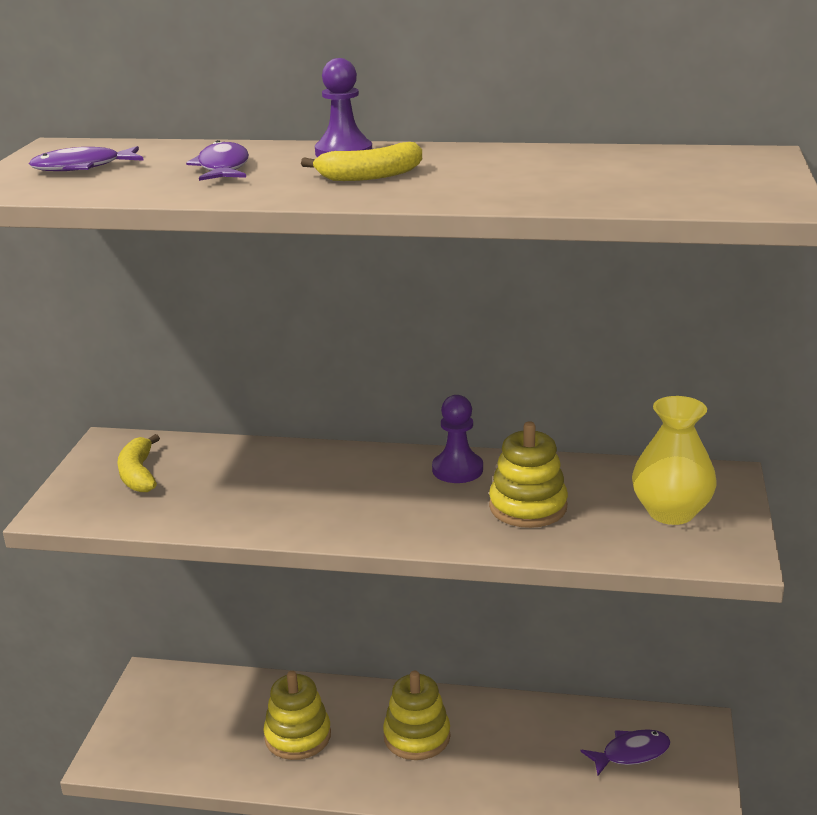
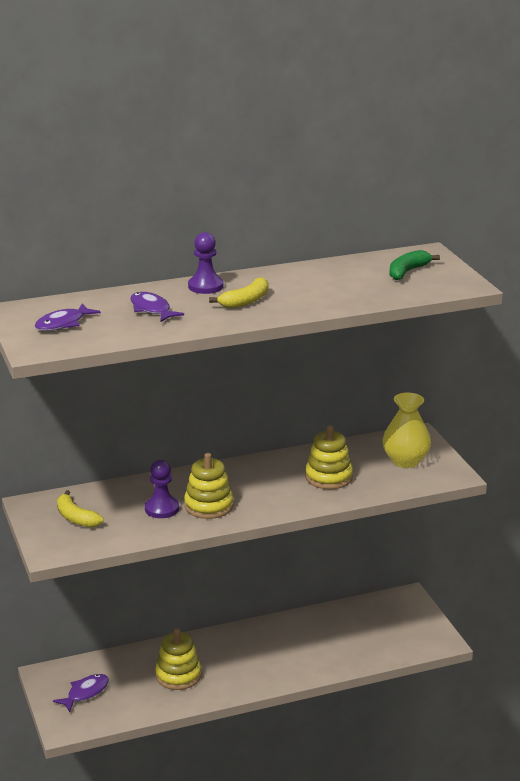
camera: 30 degrees left, 0 degrees up
(417, 736) = (252, 652): yellow stacking toy -> yellow stacking toy (208, 506)
(457, 470) = (269, 466): purple pawn -> purple pawn (162, 509)
(631, 753) = (381, 622): purple fish -> purple fish (85, 693)
(688, 173) = (407, 271): none -> green banana

